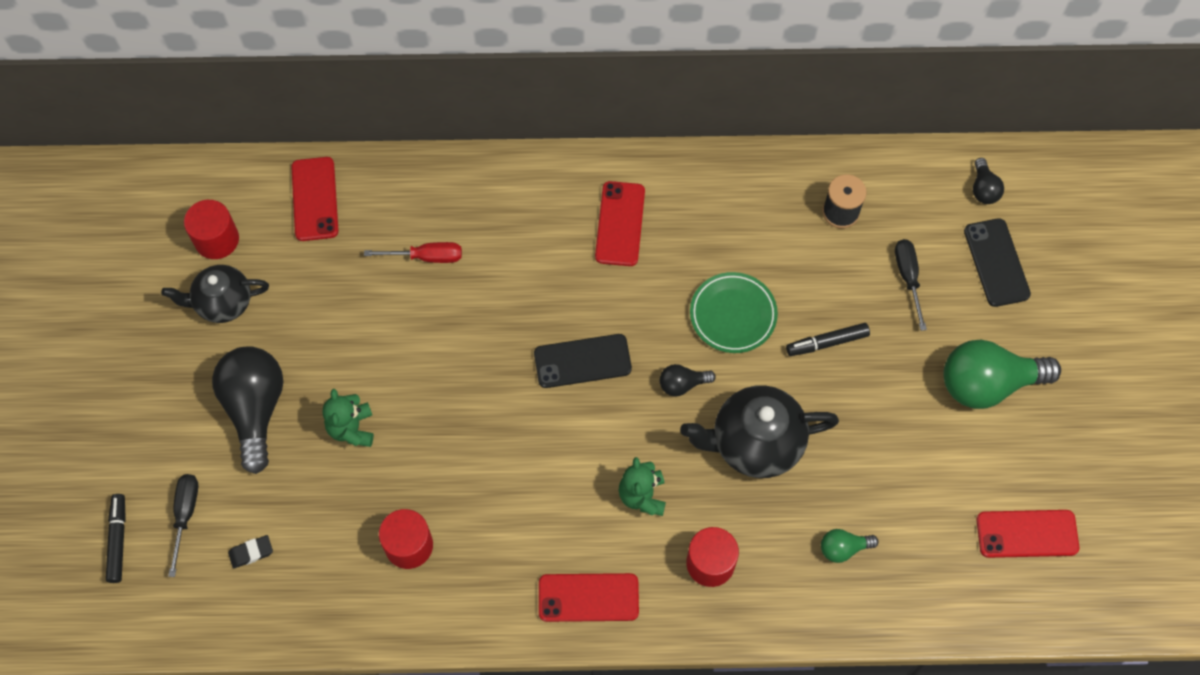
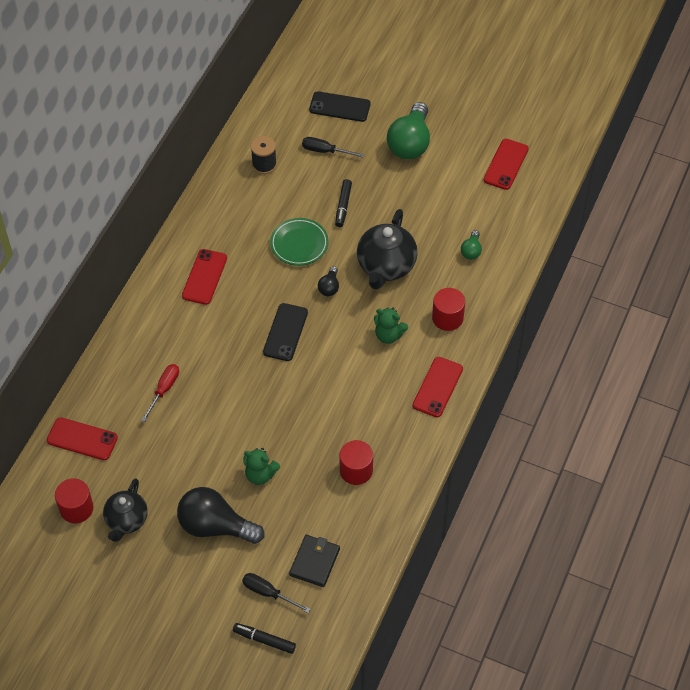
camera: 65 degrees left, 10 degrees down
(251, 552) = (314, 562): black eraser -> black wallet
(620, 224) = (204, 277): red phone -> red phone turned 75 degrees clockwise
(983, 189) = (290, 92): black light bulb -> none

